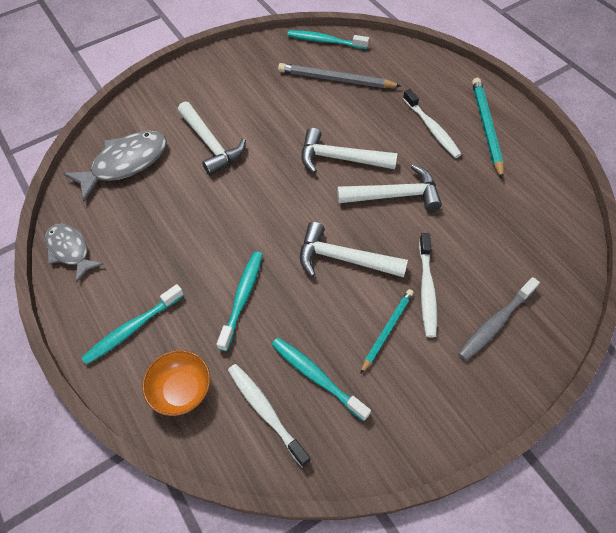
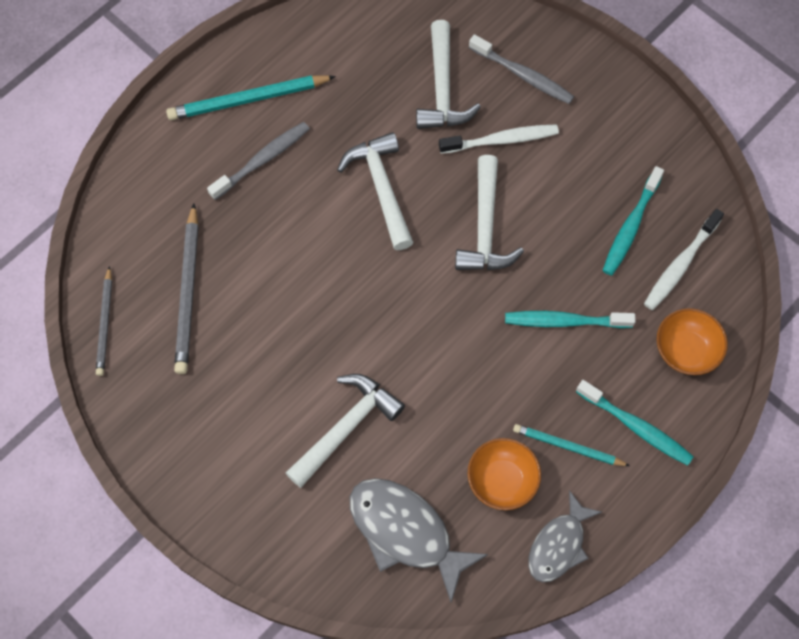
camera: 105 degrees left, 10 degrees up
(133, 225) = (502, 480): none -> orange bowl
(325, 41) = (105, 323): turquoise toothbrush -> grey pencil
(340, 158) = (336, 258): white hammer -> white hammer (442, 88)
(387, 330) = (560, 170): turquoise pencil -> turquoise pencil (568, 446)
(431, 128) = (262, 160): white toothbrush -> grey toothbrush

